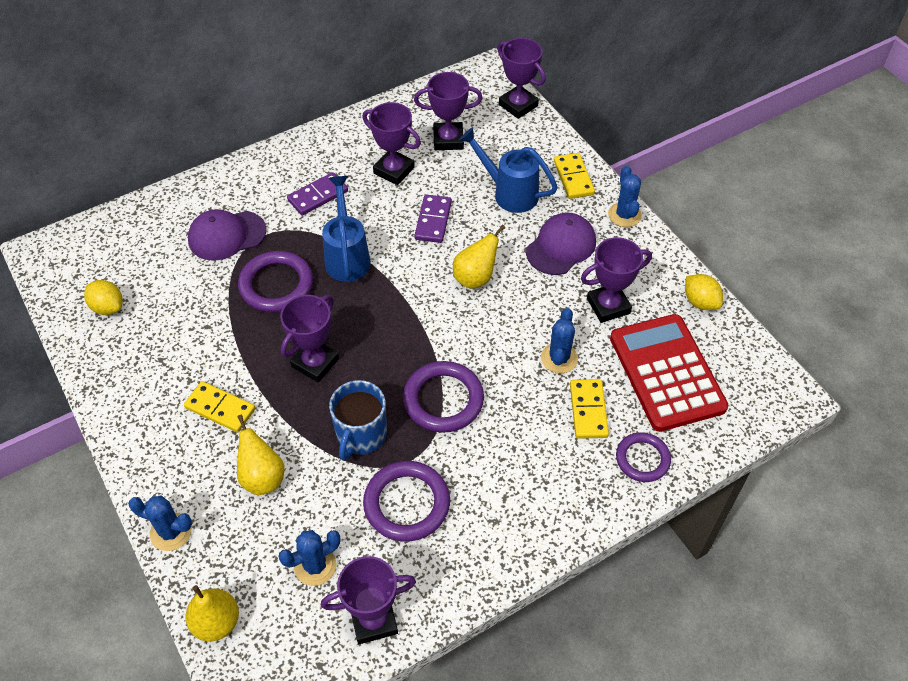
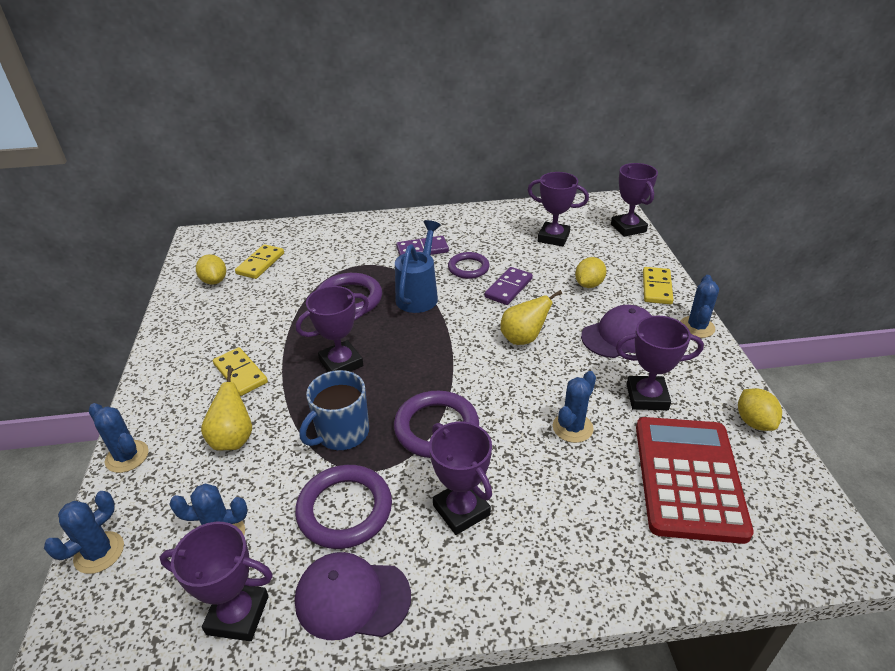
camera: 25 degrees right, 15 degrees down
(216, 622) = (99, 552): yellow pear -> blue cactus
(226, 235) = (334, 258): purple cap -> purple cap (352, 598)
(394, 170) = (495, 247): purple trophy -> purple trophy (461, 510)
(509, 193) = (588, 284): blue watering can -> yellow lemon
(588, 410) = (582, 486): yellow domino -> yellow domino (260, 263)
(642, 459) = (623, 558): purple ring -> purple ring (468, 268)

